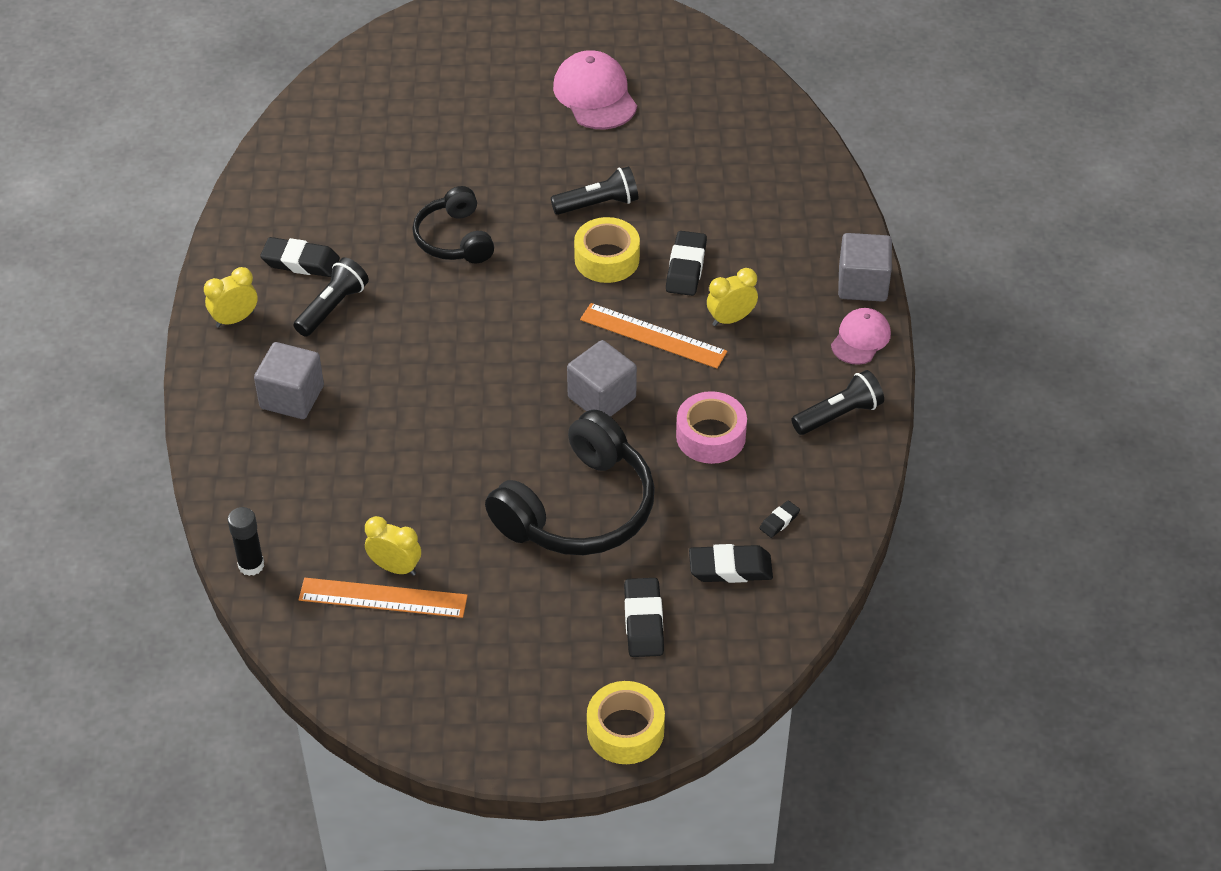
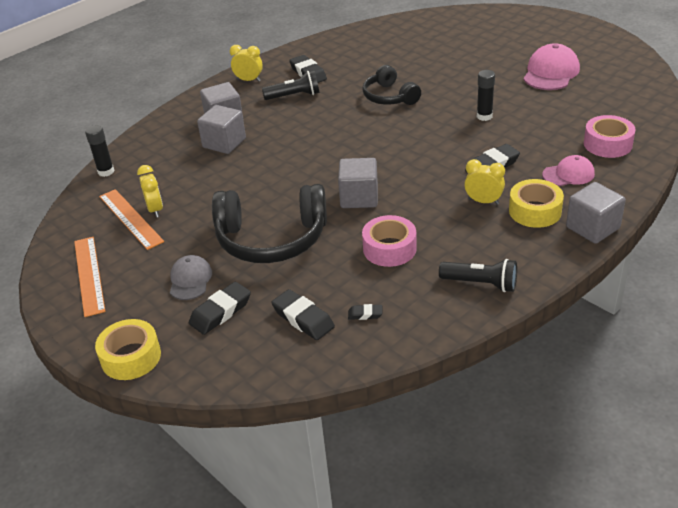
camera: 50 degrees right, 10 degrees down
(343, 429) = (224, 143): none -> grey cube
(454, 239) = (389, 97): black headphones -> black headphones turned 60 degrees counterclockwise
(562, 614) = (190, 280): none -> grey cap
(598, 204) = (484, 116): black flashlight -> black glue stick
(607, 259) = (453, 141): yellow tape -> yellow tape (535, 211)
(653, 336) = (428, 186): orange ruler -> orange ruler (89, 275)
(765, 167) = (607, 144): none -> pink tape
(860, 338) = (551, 254): pink cap -> pink cap (568, 174)

